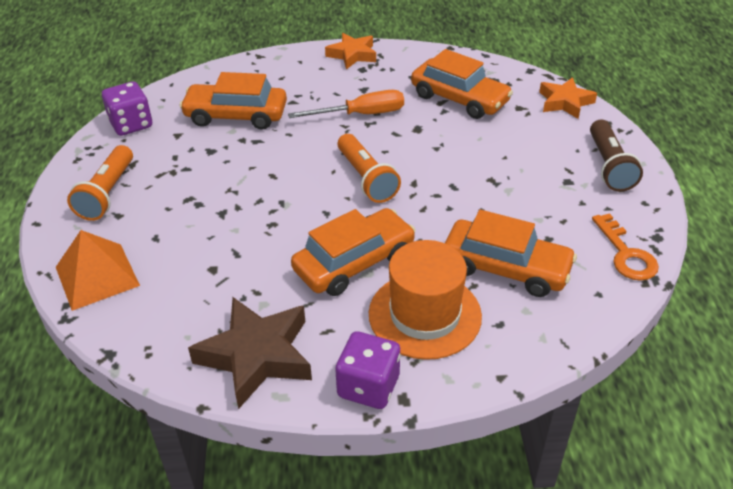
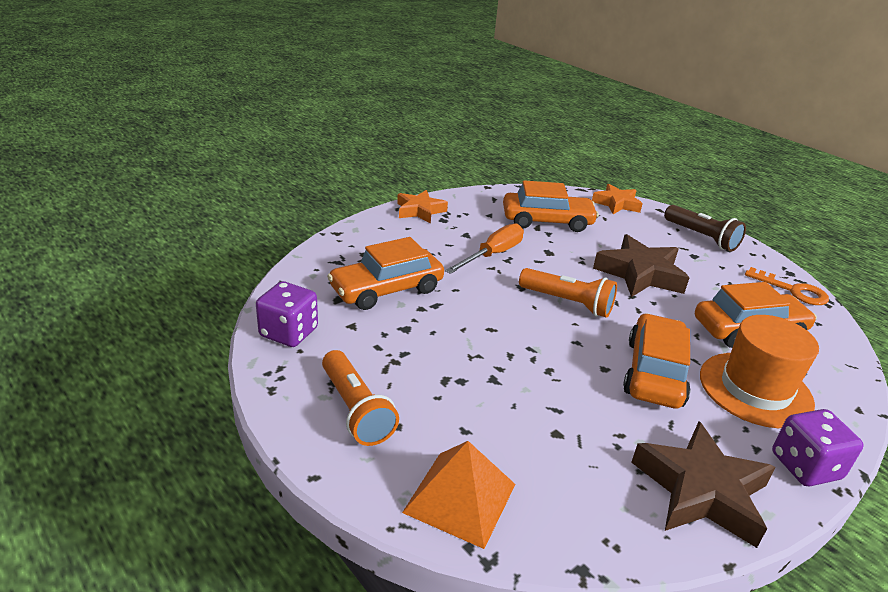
camera: 40 degrees left, 10 degrees down
(477, 178) = (640, 274): none -> brown star

